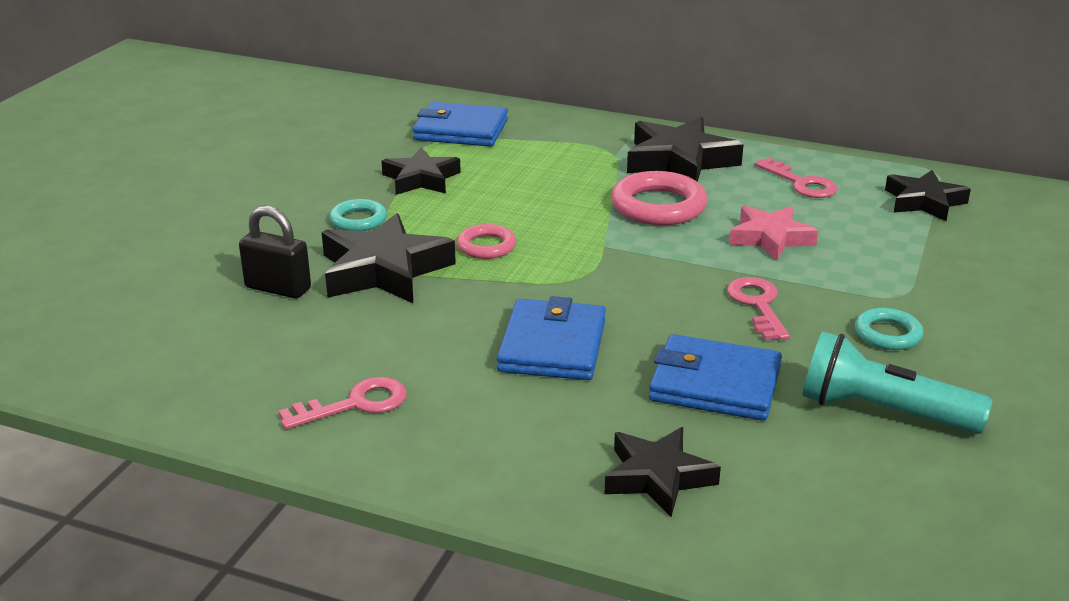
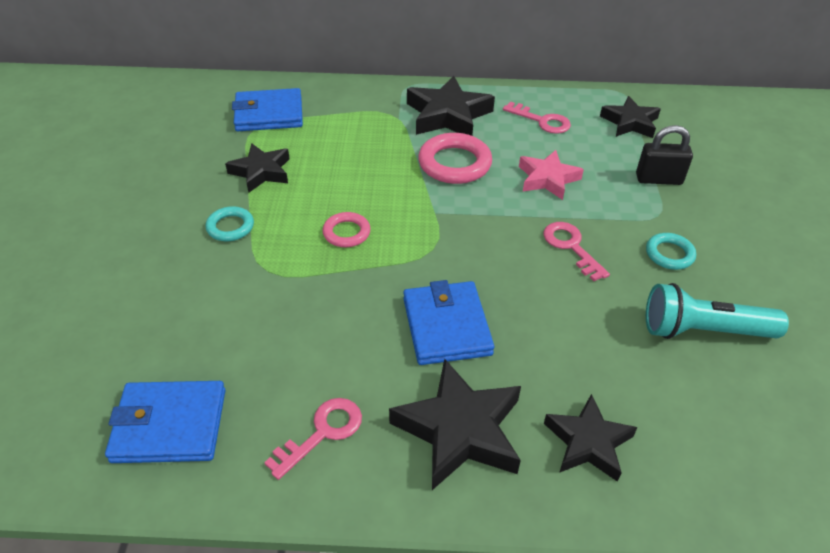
camera: 20 degrees left, 15 degrees up
(278, 288) = (197, 318): black padlock -> black padlock (658, 179)
(384, 270) = (277, 277): black star -> black star (459, 430)
(715, 384) = (581, 334): blue wallet -> blue wallet (169, 425)

